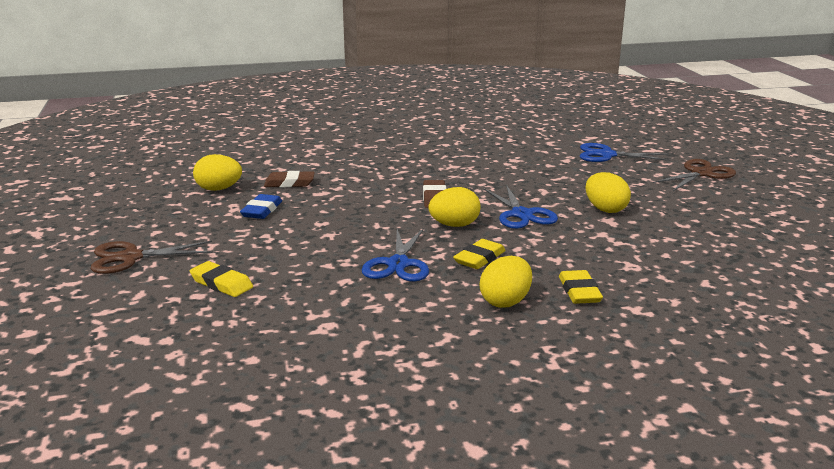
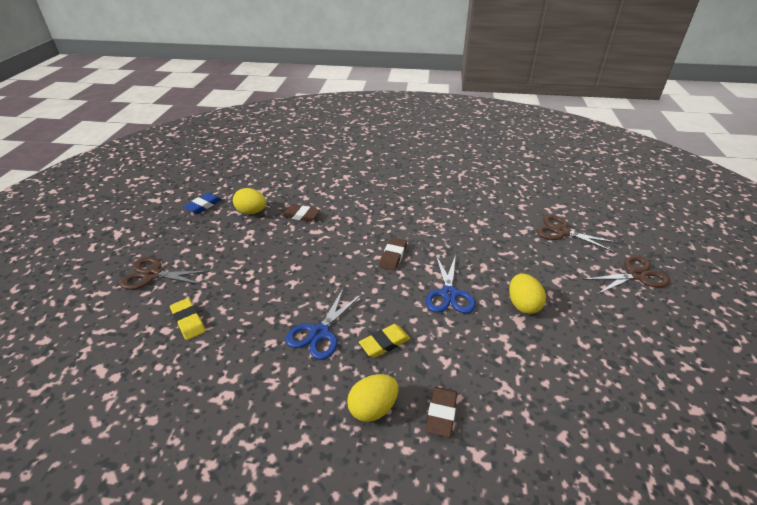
camera: 20 degrees right, 15 degrees up
(262, 210) = (264, 242): blue eraser -> blue eraser (203, 205)
(454, 225) = (389, 294): yellow egg -> none
(579, 291) = (441, 413): yellow eraser -> brown eraser
(607, 155) = (562, 232): blue scissors -> brown scissors

